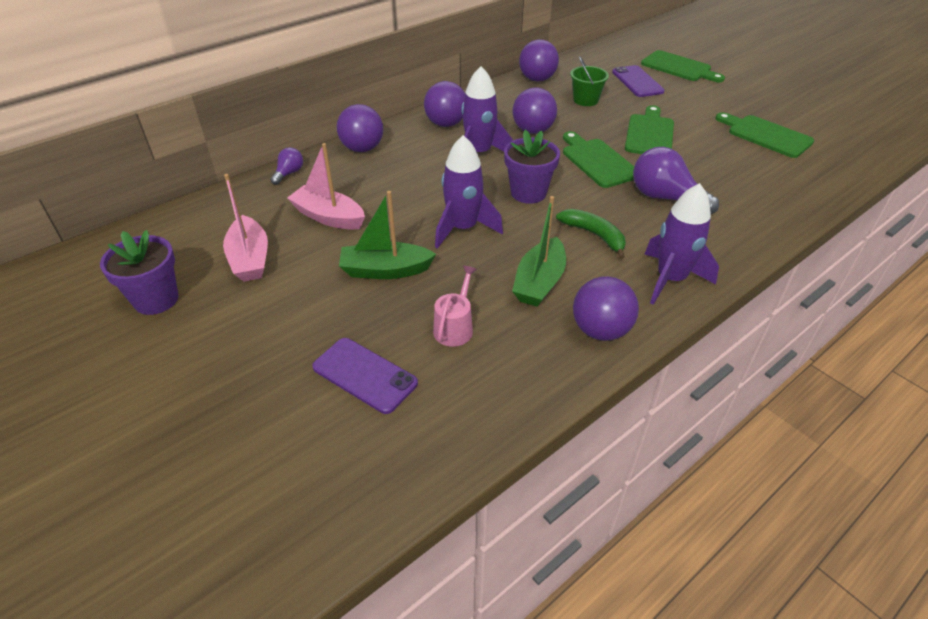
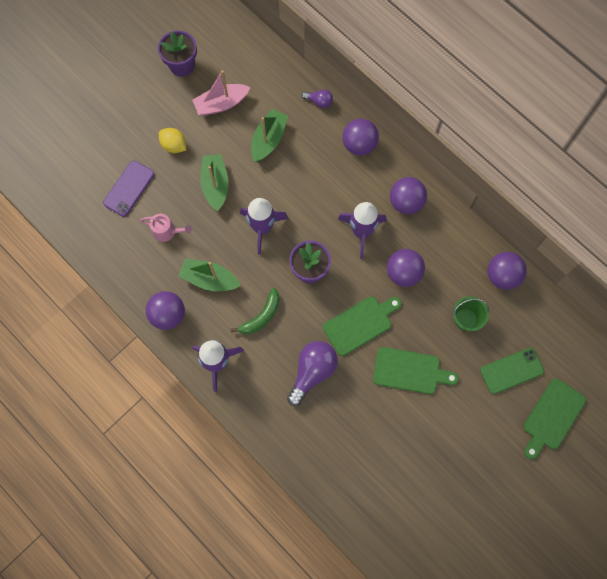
camera: 85 degrees right, 30 degrees up
(301, 314) = (174, 145): none -> yellow lemon
(328, 217) = (268, 140): pink boat -> green boat
(637, 82) = (511, 370): purple phone -> green phone
(766, 135) = (420, 475): green cutting board -> none

